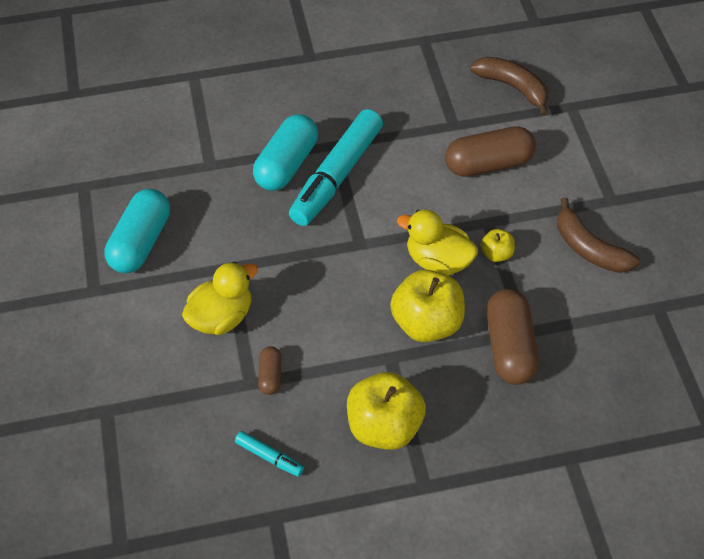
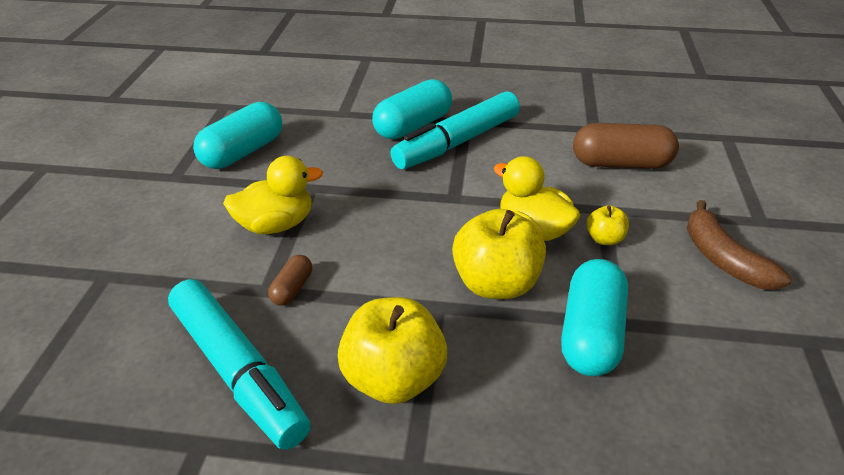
camera: 20 degrees right, 15 degrees down
(269, 457) = (238, 371): turquoise marker -> turquoise marker, size x2.31
(509, 347) = (590, 333): brown capsule -> turquoise capsule
(513, 87) = (666, 113): brown banana -> none

